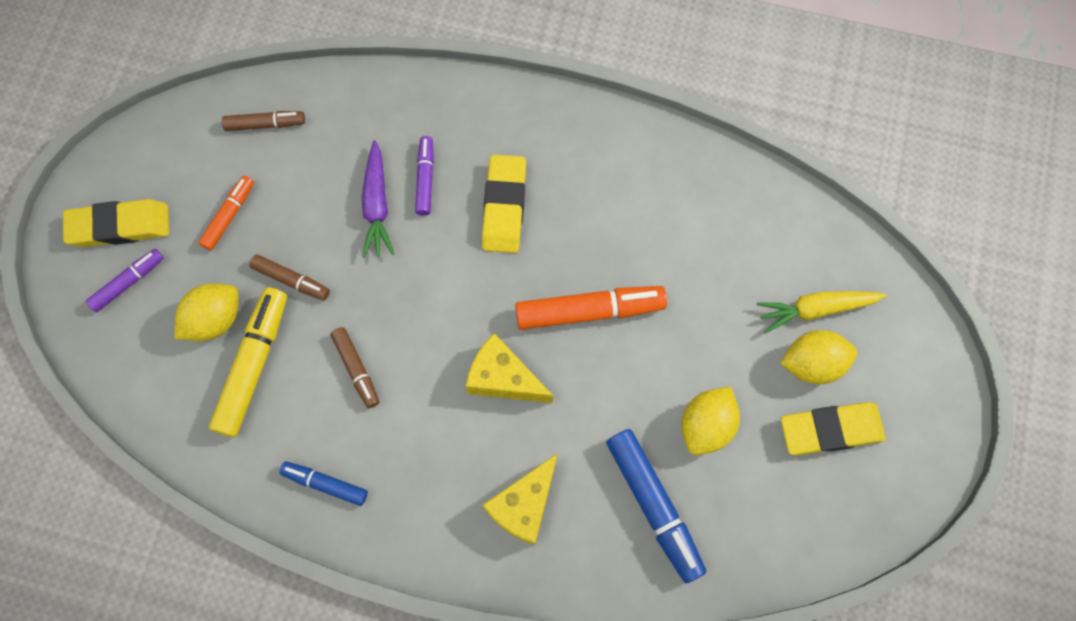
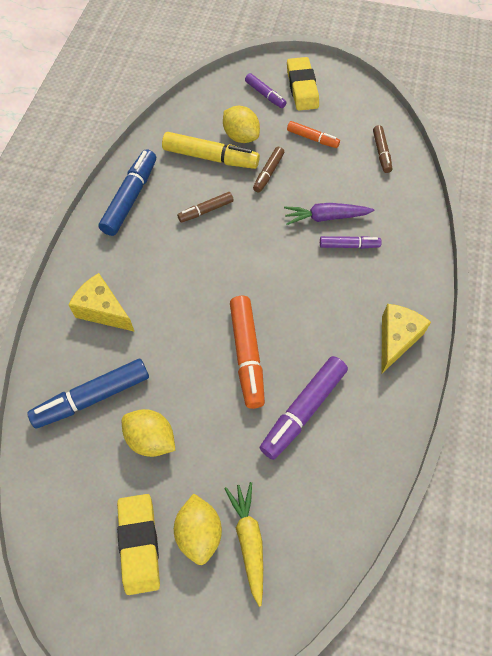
camera: 90 degrees right, 10 degrees down
(325, 484) = (130, 198): blue marker -> blue marker, size x1.75
(503, 378) = (195, 297): yellow cheese -> yellow cheese (396, 339)
(504, 207) = (330, 296): yellow eraser -> none
(661, 246) = (303, 410): none -> purple marker

